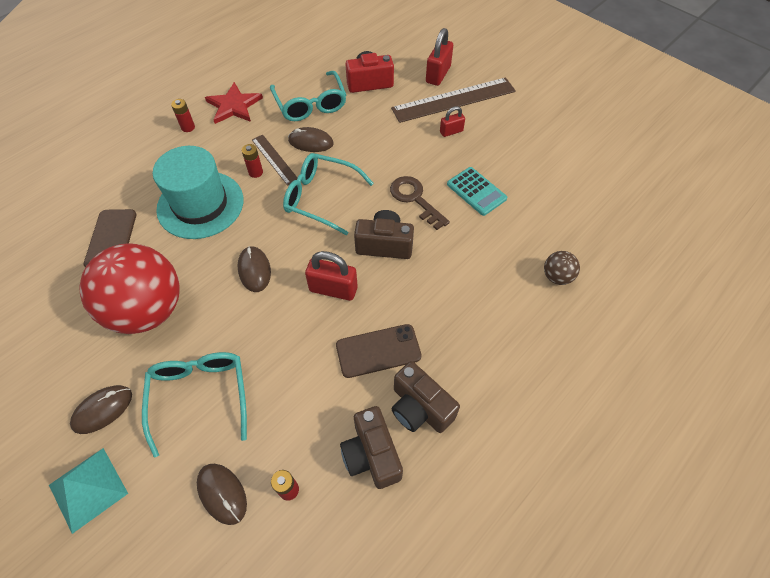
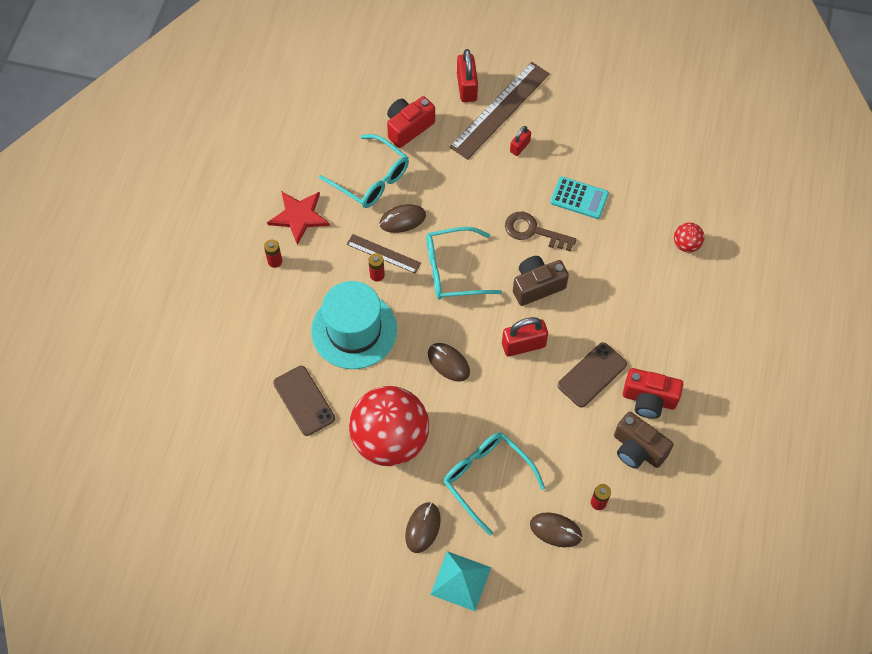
camera: 30 degrees left, 5 degrees up
(420, 408) = (649, 399): brown camera -> red camera
(557, 277) = (686, 244): brown ball -> red ball

